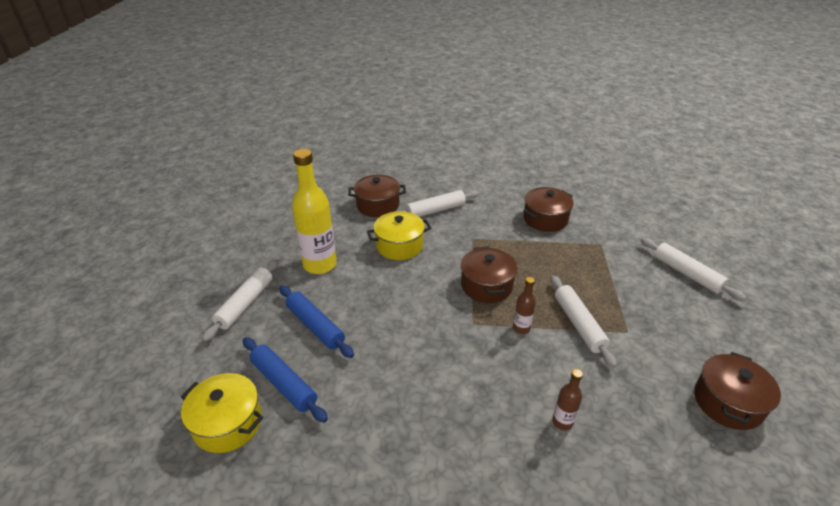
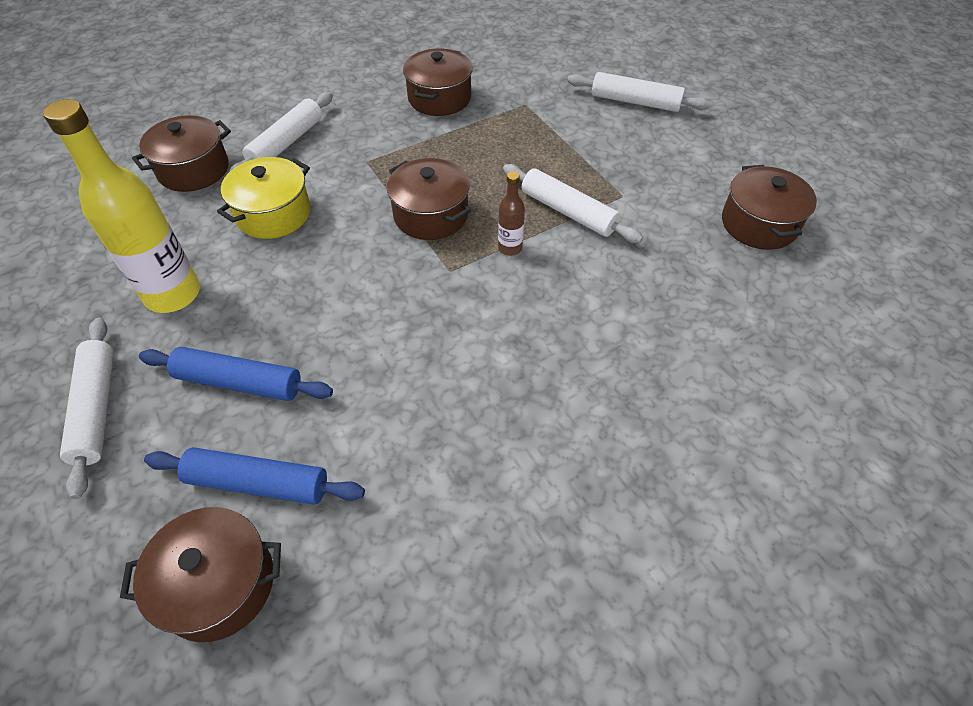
camera: 35 degrees left, 15 degrees up
(228, 423) = (219, 584): yellow pot -> brown pot
(562, 422) = (628, 331): brown bottle -> none

